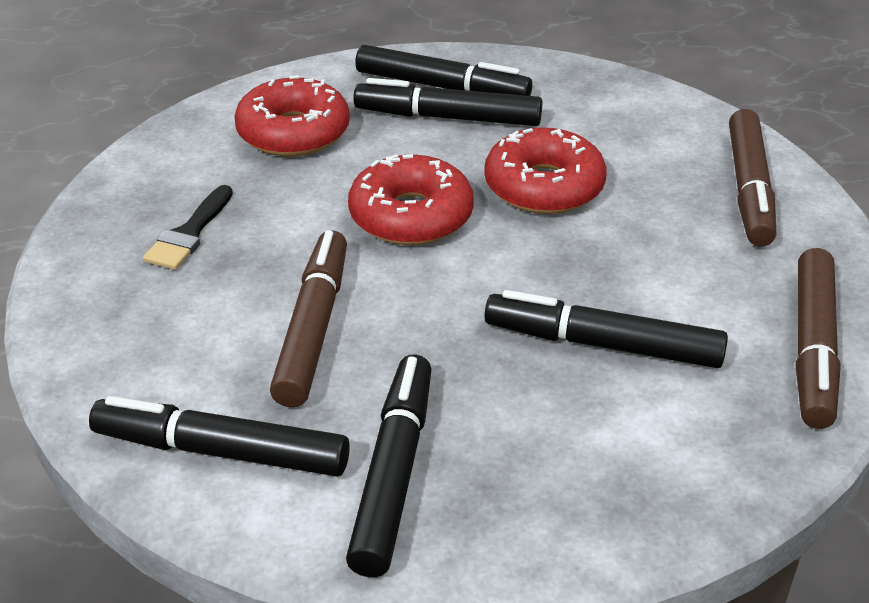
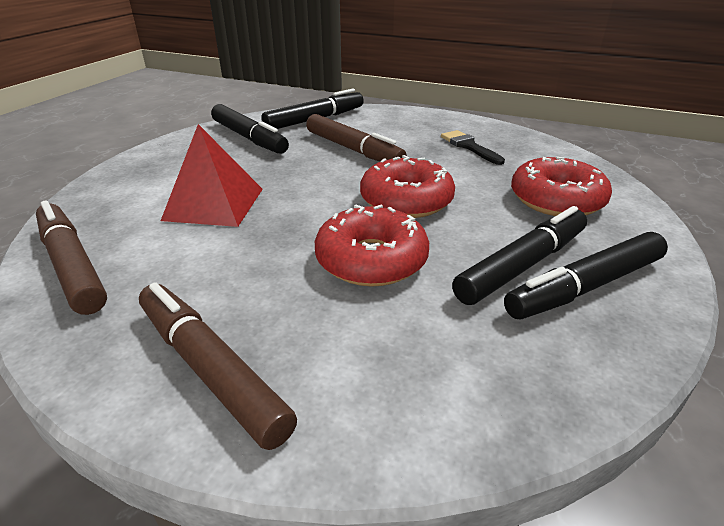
camera: 130 degrees right, 5 degrees down
(602, 344) = (214, 204): black marker -> red pyramid

